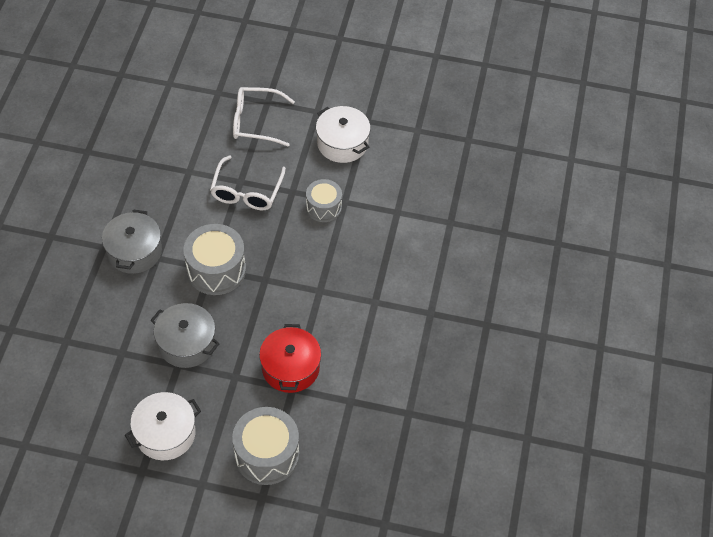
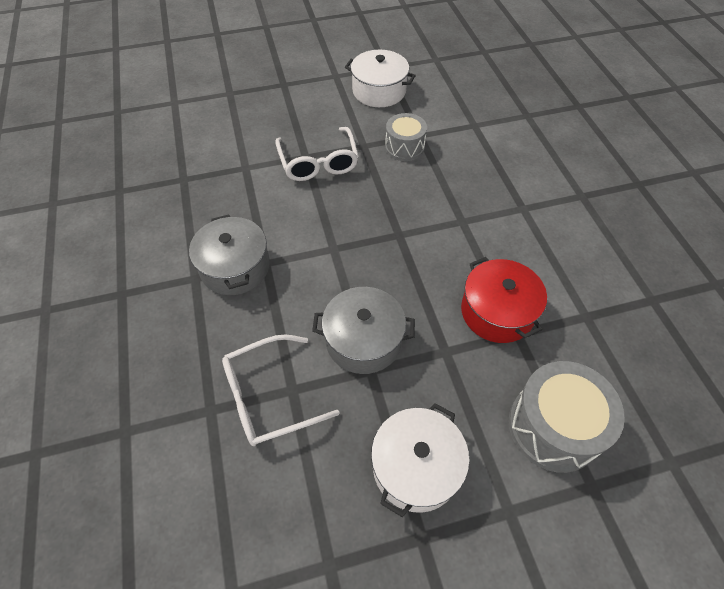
camera: 25 degrees left, 0 degrees up
(216, 270) = (340, 247): grey drum -> none
(255, 122) = (284, 103): white glasses -> white glasses (268, 397)

